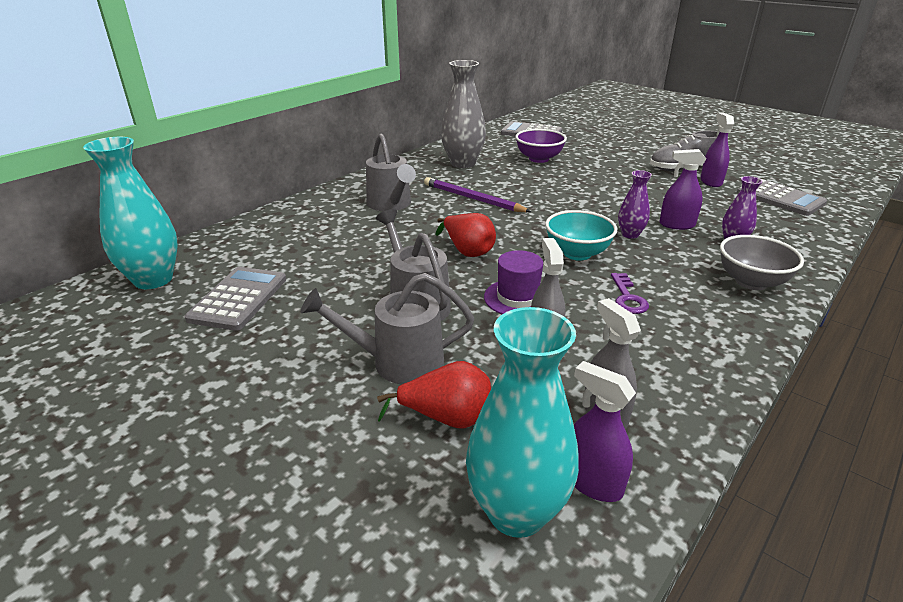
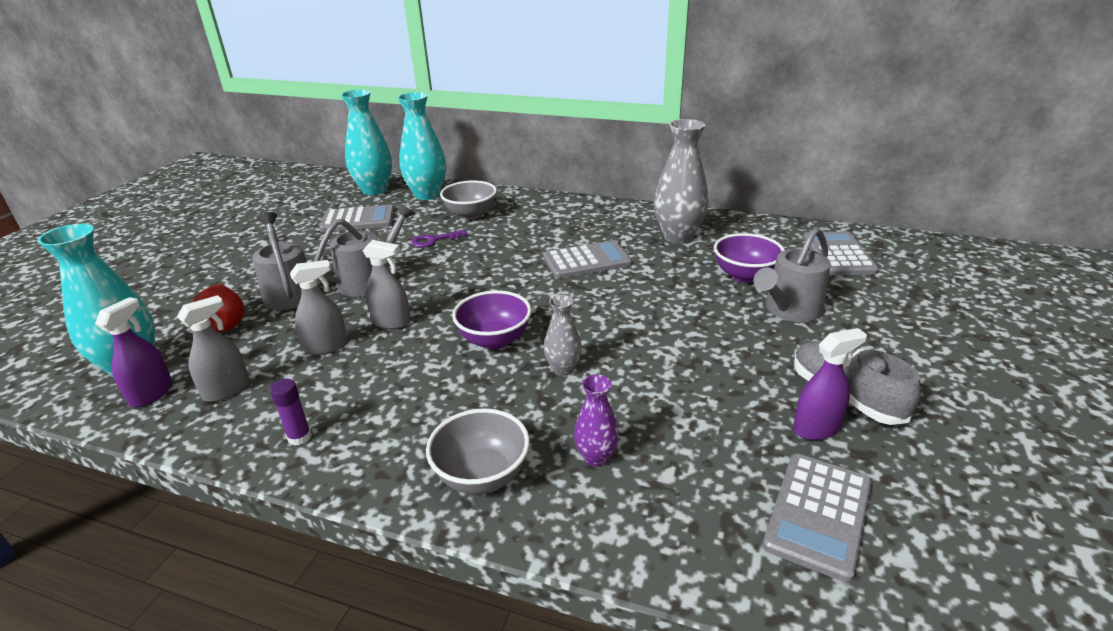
camera: 70 degrees right, 0 degrees up
(226, 247) = (427, 194): none -> turquoise vase
(318, 231) = (471, 215): none -> grey bowl
(391, 205) = (541, 228): grey watering can -> grey watering can (789, 310)
(467, 251) = (469, 282): red pear -> none
(472, 199) = (587, 261): purple pencil -> grey calculator
(517, 298) = (391, 322): purple hat -> grey spray bottle
(577, 253) = (494, 340): turquoise bowl -> purple bowl
(627, 298) = (411, 383): purple key -> purple key (434, 240)
(630, 234) = (563, 369): purple vase -> grey vase
(676, 225) = (617, 403): purple spray bottle -> none
(697, 363) = (299, 437): none -> purple glue stick

